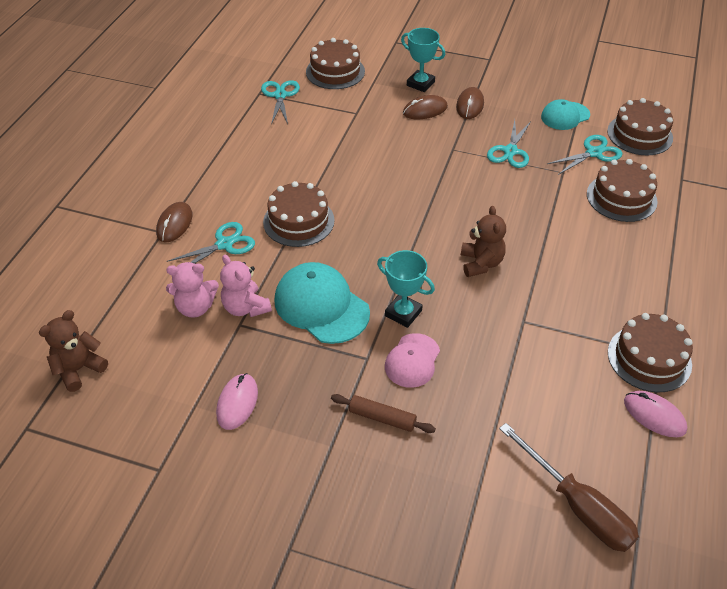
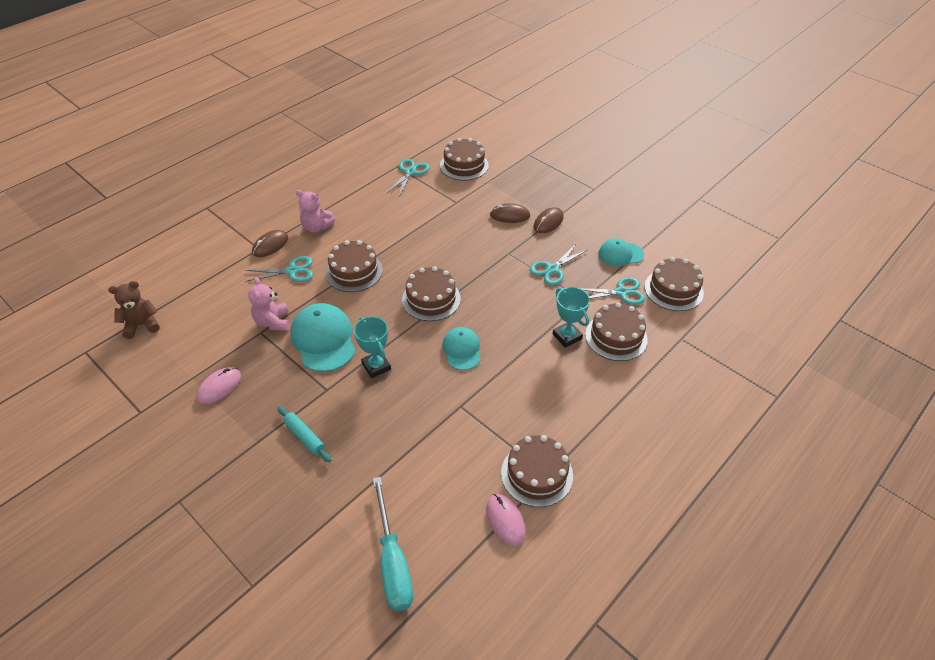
camera: 25 degrees right, 0 degrees up
(195, 307) = (241, 309): pink teddy bear -> pink teddy bear (316, 227)
(382, 418) = (305, 437): brown rolling pin -> turquoise rolling pin
(408, 222) = (431, 299): none -> brown cake
(412, 360) = (356, 404): pink cap -> none
(420, 84) = (522, 193): turquoise trophy -> turquoise trophy (567, 336)
(481, 263) = (462, 350): brown teddy bear -> turquoise cap
(577, 506) = (393, 562): brown screwdriver -> turquoise screwdriver

